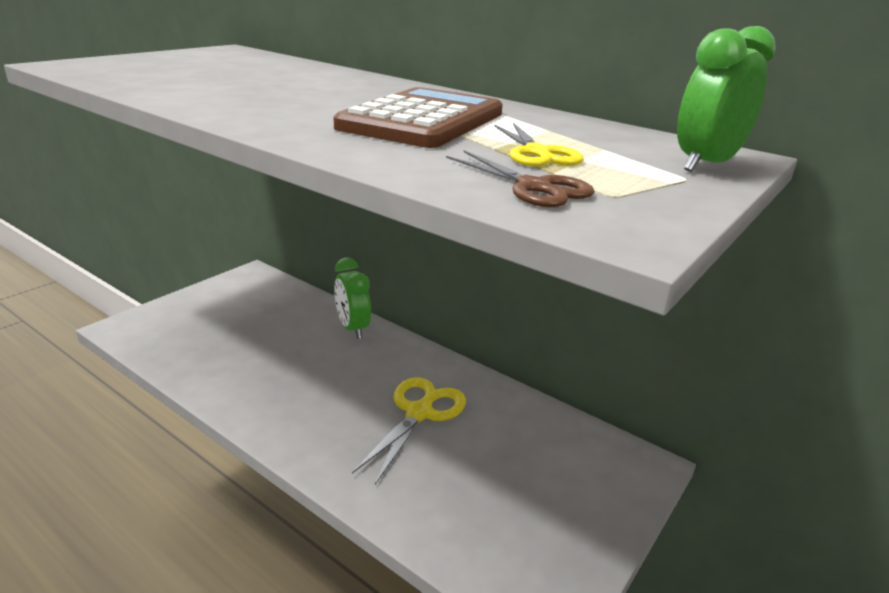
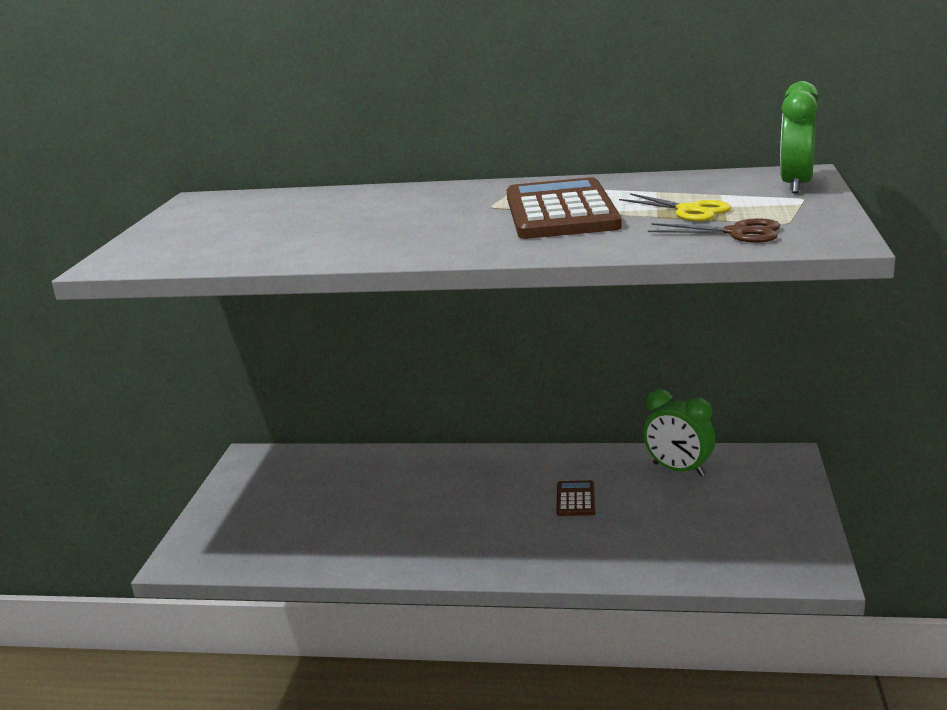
camera: 25 degrees left, 5 degrees down
(352, 328) = (427, 462): green clock -> green clock (678, 470)
(419, 413) = (575, 499): yellow scissors -> brown calculator

